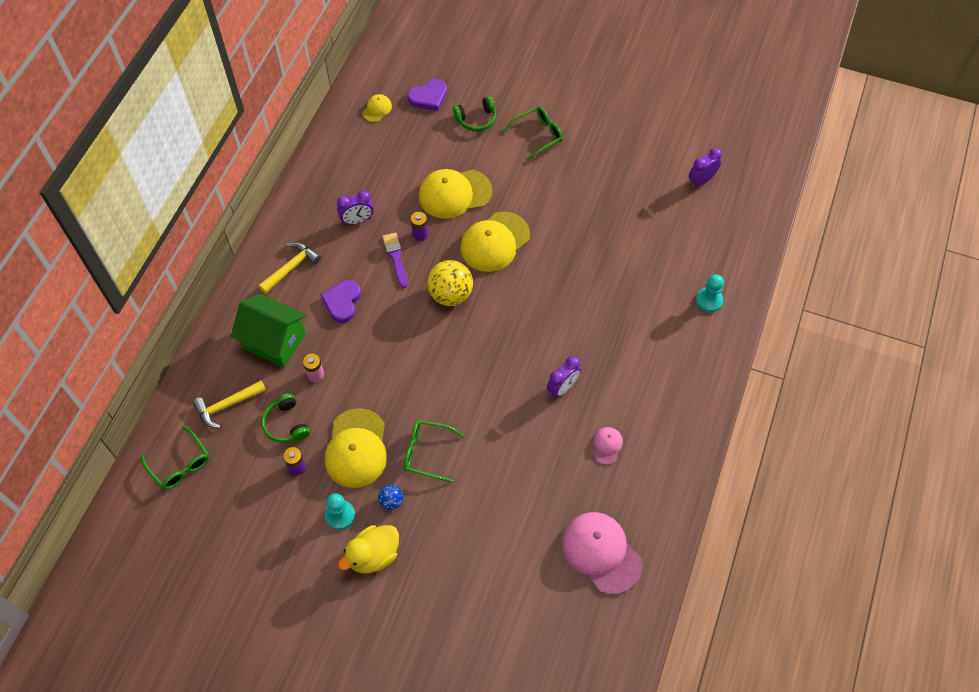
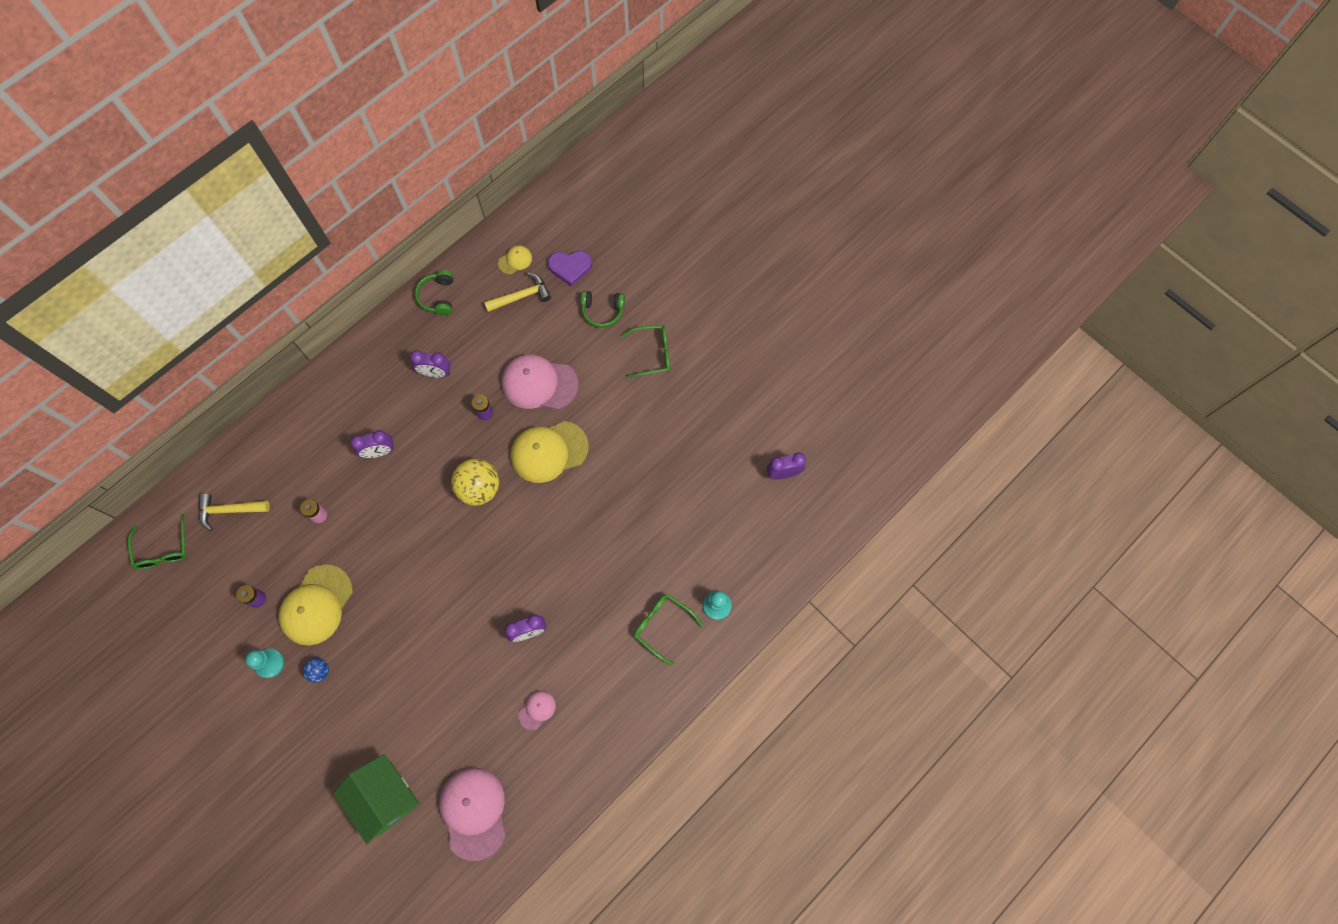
camera: 25 degrees right, 10 degrees up
(274, 341) = (301, 464): green house -> green house (385, 797)
(286, 424) = (269, 552): green headphones -> green headphones (437, 296)
(291, 267) = (353, 396): yellow hammer -> yellow hammer (522, 296)
(342, 302) = (379, 452): purple heart -> purple clock
(373, 555) = (278, 716): yellow duck -> none
(395, 258) = (450, 427): purple brush -> none
(427, 452) = (374, 639): green glasses -> green glasses (662, 626)
(454, 194) = (539, 383): yellow cap -> pink cap

